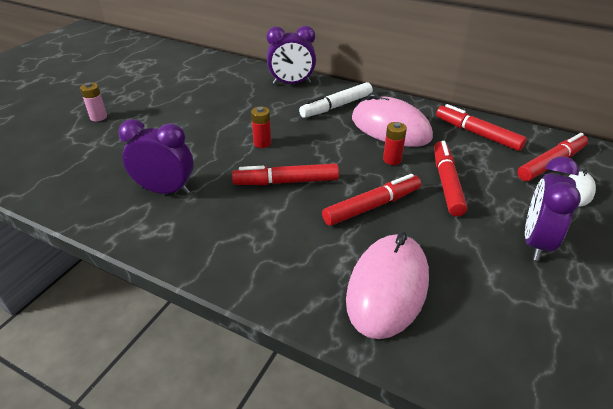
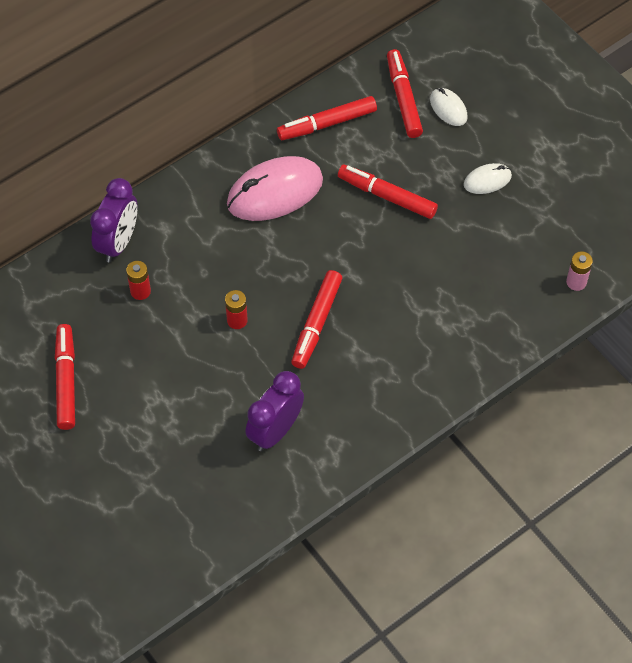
camera: 65 degrees left, 20 degrees up
(98, 117) = (83, 473): pink battery -> pink battery (576, 282)
(336, 106) = (201, 220): white marker -> none
(372, 206) = (388, 270): red marker -> red marker (66, 381)
(387, 288) = (483, 306): pink mouse -> none
(392, 159) = (329, 219): red battery -> red battery (140, 291)
(536, 242) = (487, 180): purple clock -> white mouse

